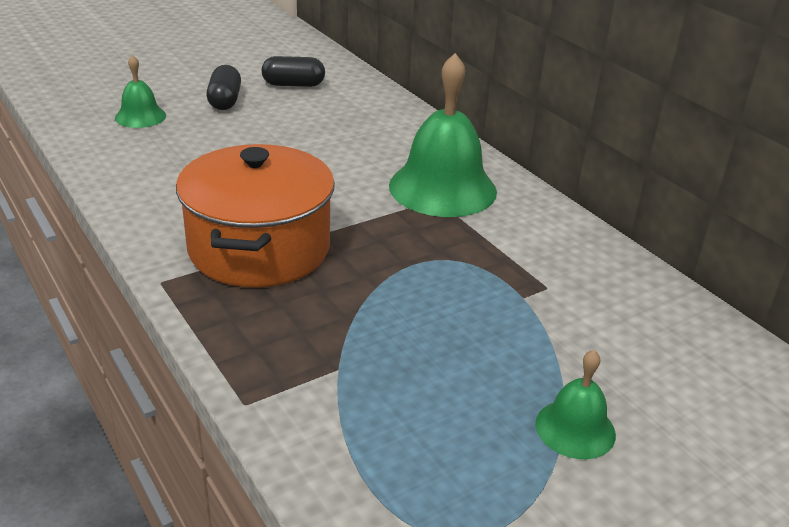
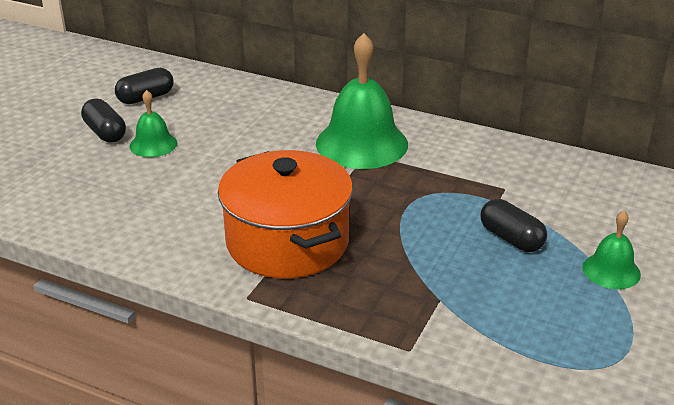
camera: 30 degrees left, 0 degrees up
(140, 116) = (48, 173): green bell -> green bell (153, 144)
(493, 341) = (511, 238): none -> black capsule

